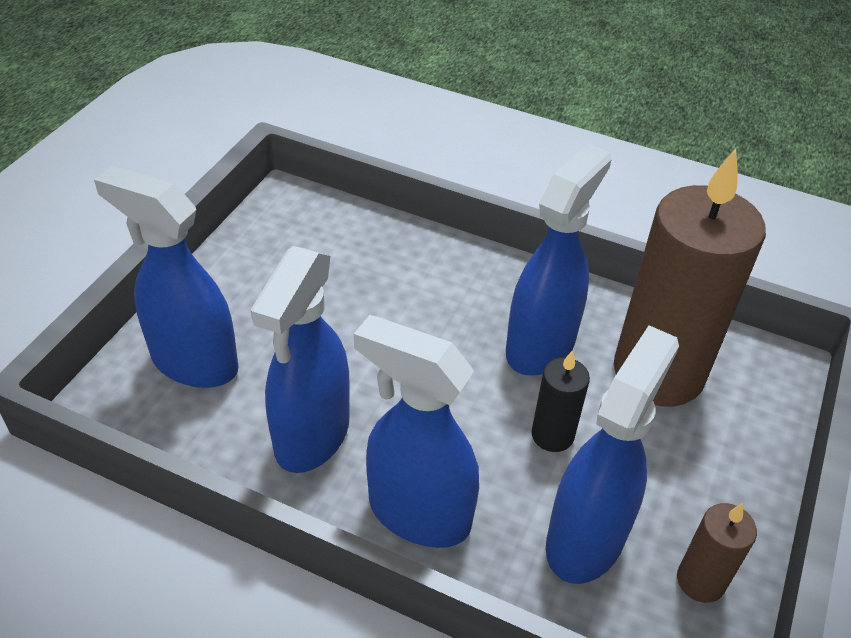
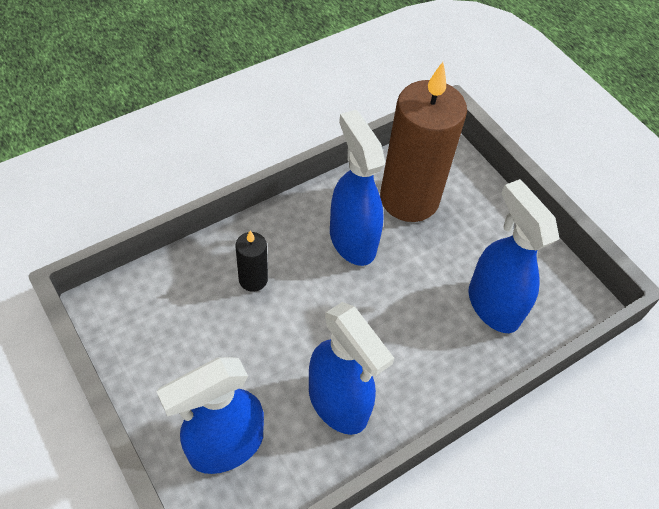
camera: 60 degrees left, 10 degrees up
(418, 513) = (430, 376): blue spray bottle -> none
(552, 435) = (419, 277): black candle -> black candle (253, 279)
(700, 581) = (543, 272): brown candle -> none

